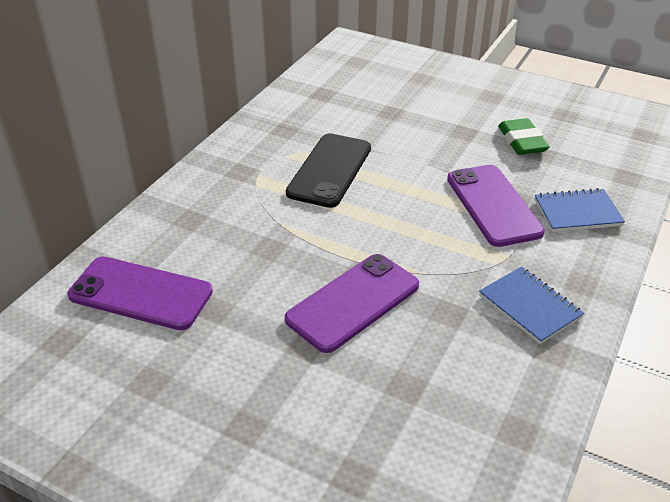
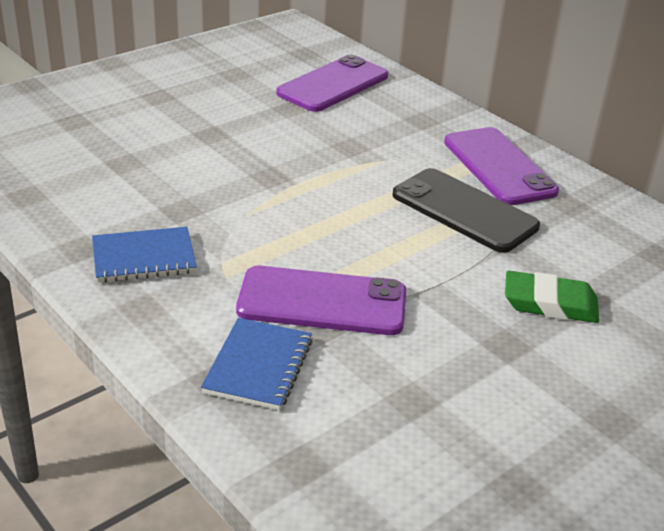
camera: 110 degrees right, 5 degrees down
(353, 302) = (240, 167): purple phone -> purple phone (498, 167)
(522, 141) = (455, 393): green eraser -> green eraser (550, 303)

